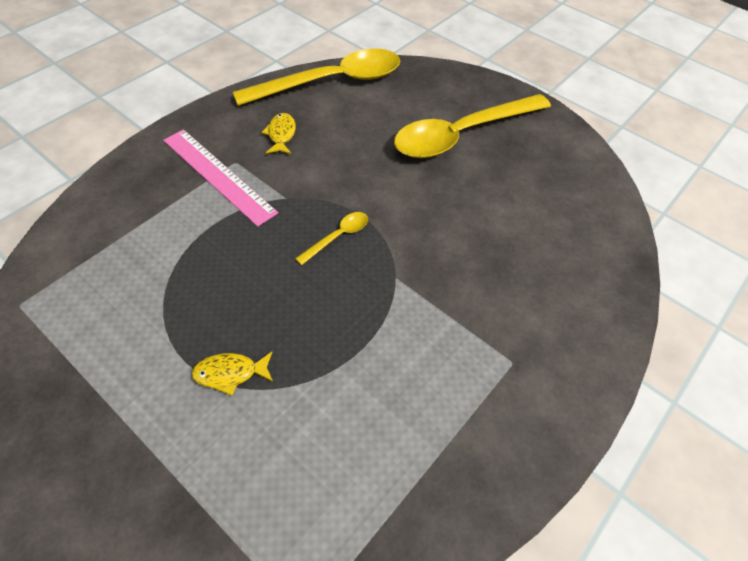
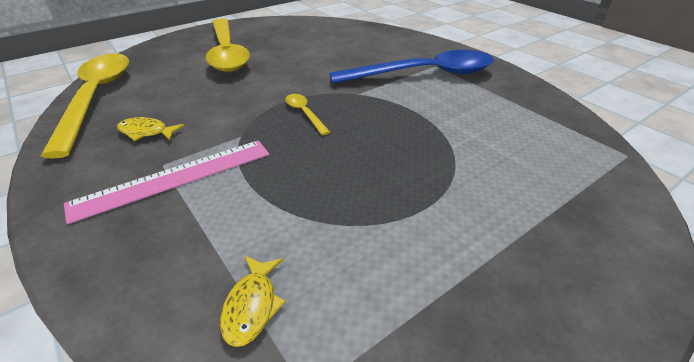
camera: 75 degrees left, 15 degrees down
(230, 373) = (439, 180): yellow fish -> yellow fish (252, 306)
(478, 348) = (424, 74): none -> blue spoon

